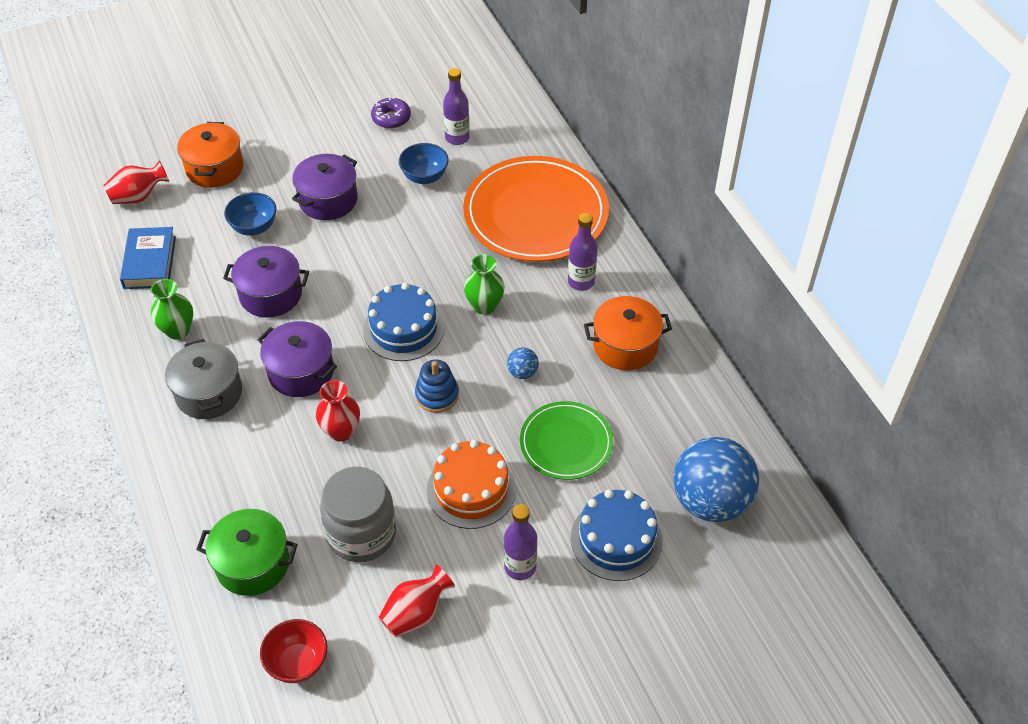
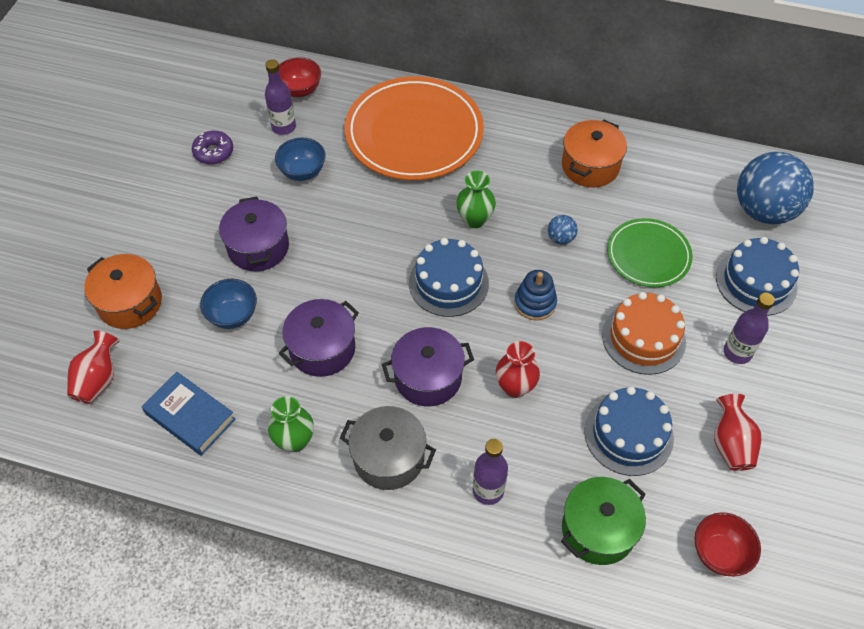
camera: 50 degrees left, 5 degrees up
(361, 534) = (628, 434): grey jar -> blue cake
(504, 122) = (300, 90): none -> red bowl
(581, 282) = (507, 151): purple bottle -> purple bottle (488, 490)

